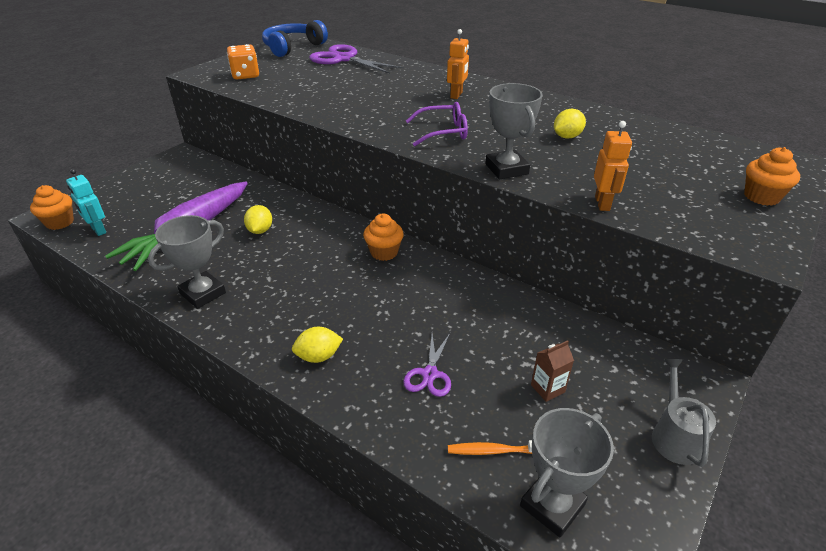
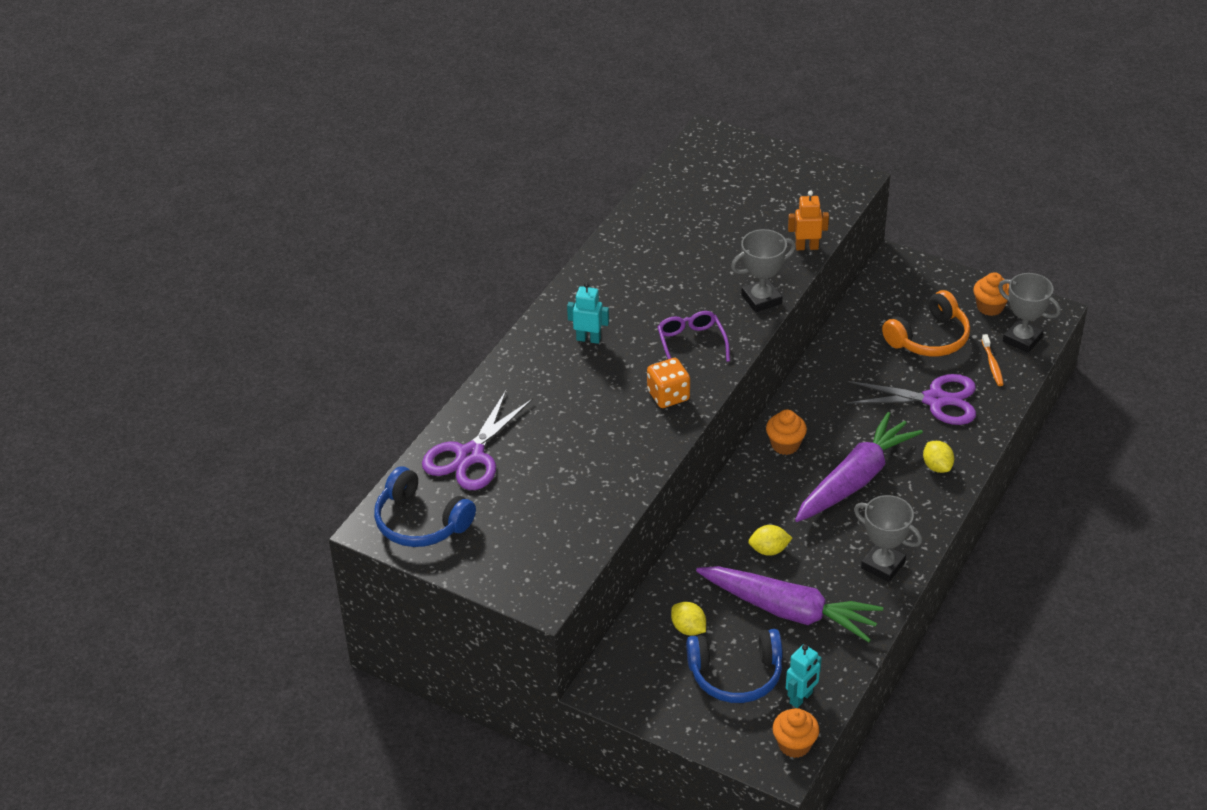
camera: 95 degrees left, 5 degrees up
(147, 204) = (736, 674): none -> blue headphones
(245, 75) = (547, 544): orange dice -> orange dice (668, 396)
(323, 291) = (855, 479): none -> purple carrot
(430, 374) = (935, 400): purple scissors -> purple scissors, size x1.89
(456, 95) = (588, 339): orange robot -> turquoise robot
(547, 388) = (929, 338): brown carton -> orange headphones
(567, 137) = (684, 260): yellow lemon -> yellow lemon (688, 628)
(674, 436) = (951, 282): grey watering can -> none
(761, 197) = (773, 165): orange cupcake -> orange cupcake (990, 307)

